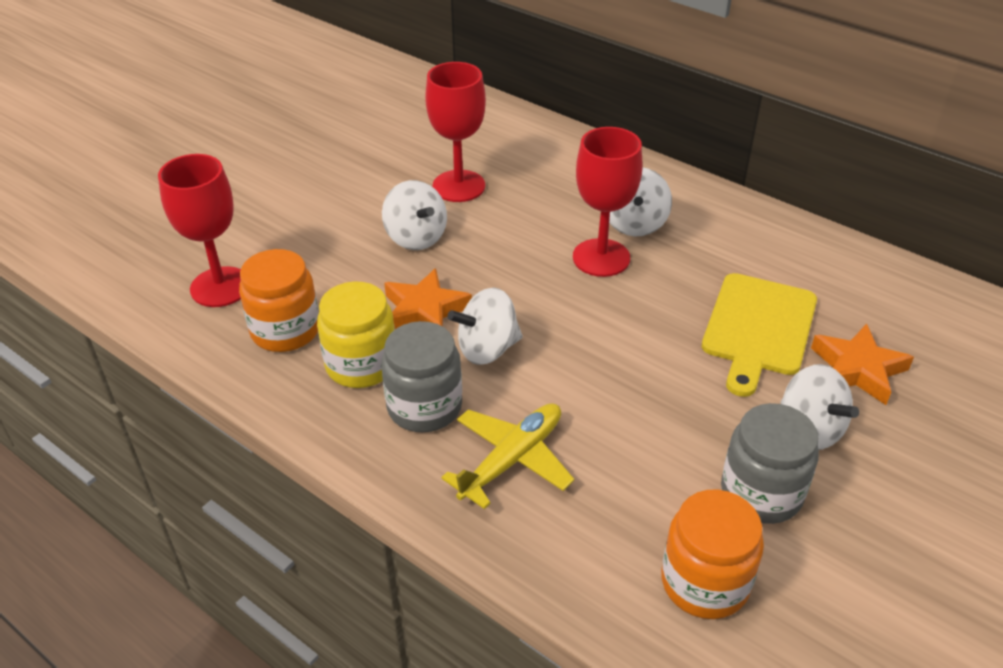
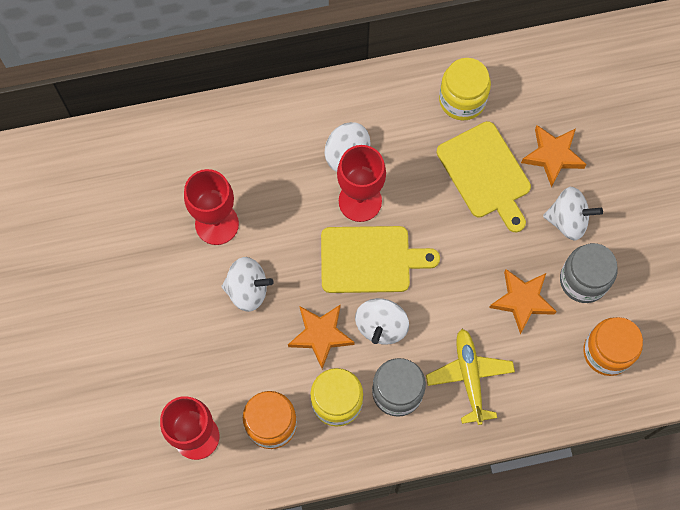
camera: 50 degrees left, 30 degrees up
(550, 299) = (370, 259): none -> yellow cutting board
(661, 450) = (522, 300): none -> orange star
(805, 265) = (462, 99): none -> yellow jar

